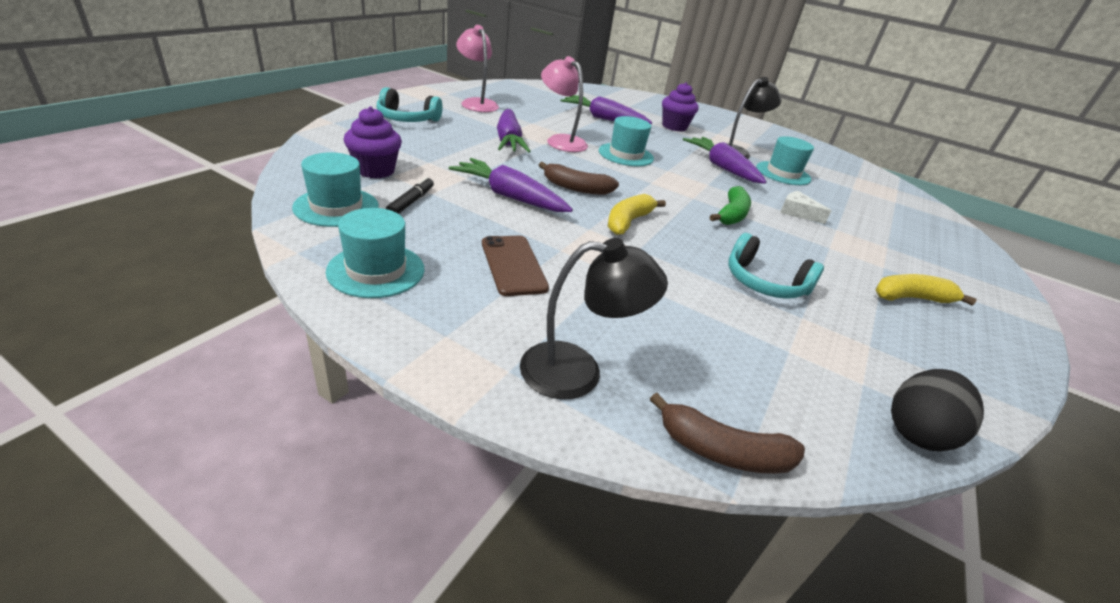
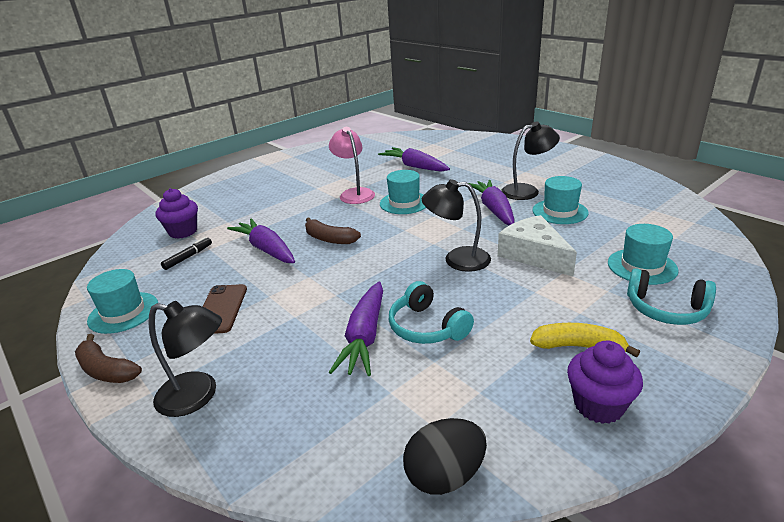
camera: 25 degrees right, 5 degrees down
(336, 207) = (135, 263): turquoise hat -> turquoise hat (642, 266)
(407, 119) = (241, 184): turquoise headphones -> turquoise headphones (666, 309)
(477, 103) = (309, 163): pink lamp -> none
(508, 141) = (307, 197): purple carrot -> purple carrot (364, 337)
(628, 221) = (349, 269): yellow banana -> none
(674, 127) = (482, 168): purple cupcake -> purple cupcake (598, 405)
(722, 451) = (251, 469): brown banana -> brown banana (106, 370)
(731, 215) = (457, 259): green banana -> black lamp
(797, 213) = (534, 255): white cheese -> white cheese, size x1.83

